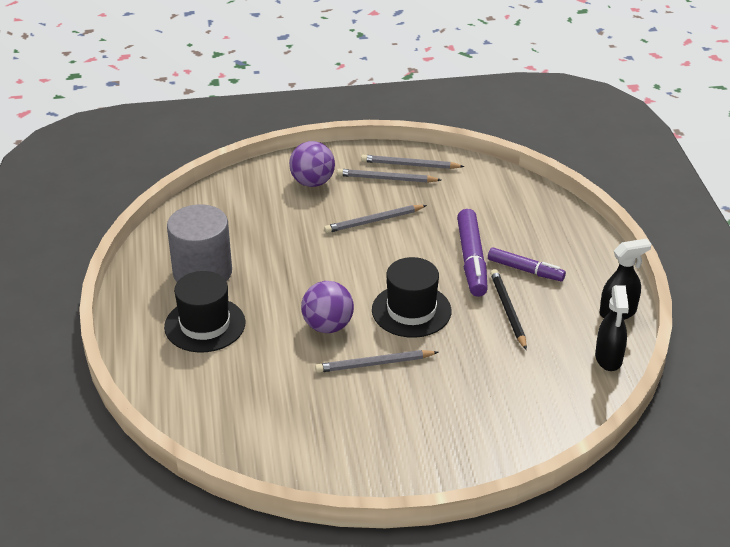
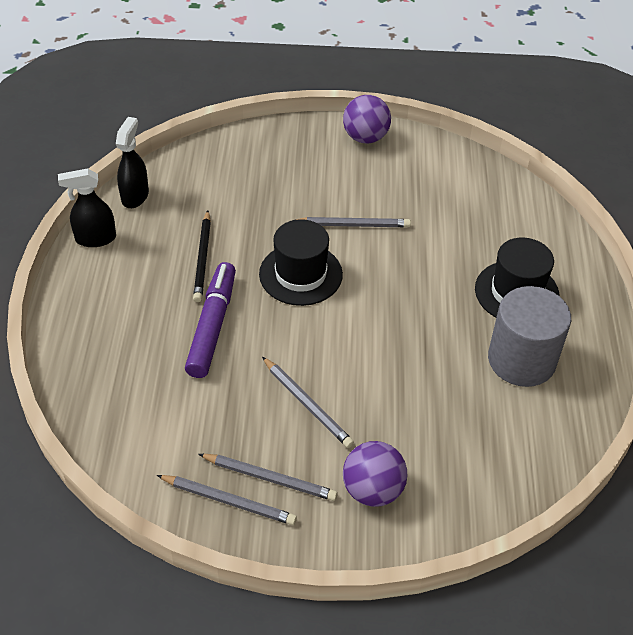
camera: 170 degrees left, 10 degrees up
(328, 326) = (390, 271): purple ball -> purple ball (365, 137)
(374, 221) = (307, 404): grey pencil -> grey pencil turned 60 degrees clockwise
(525, 270) = (160, 303): purple marker -> none

